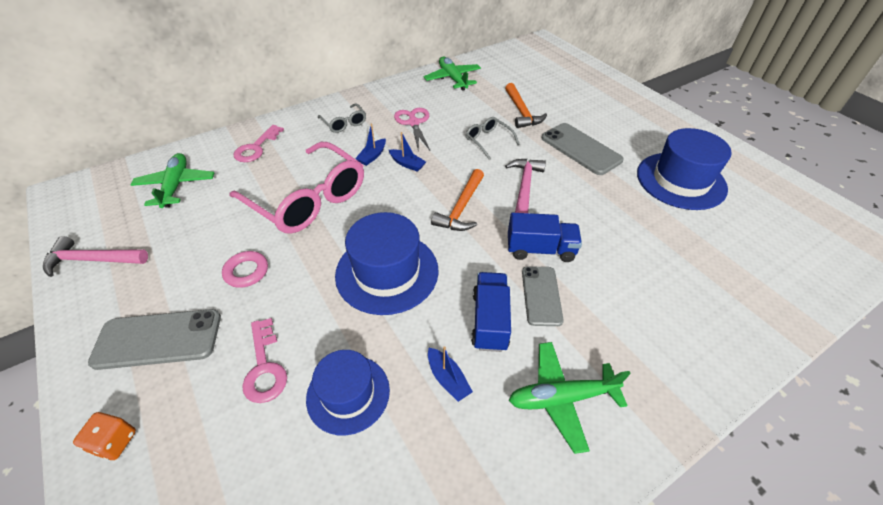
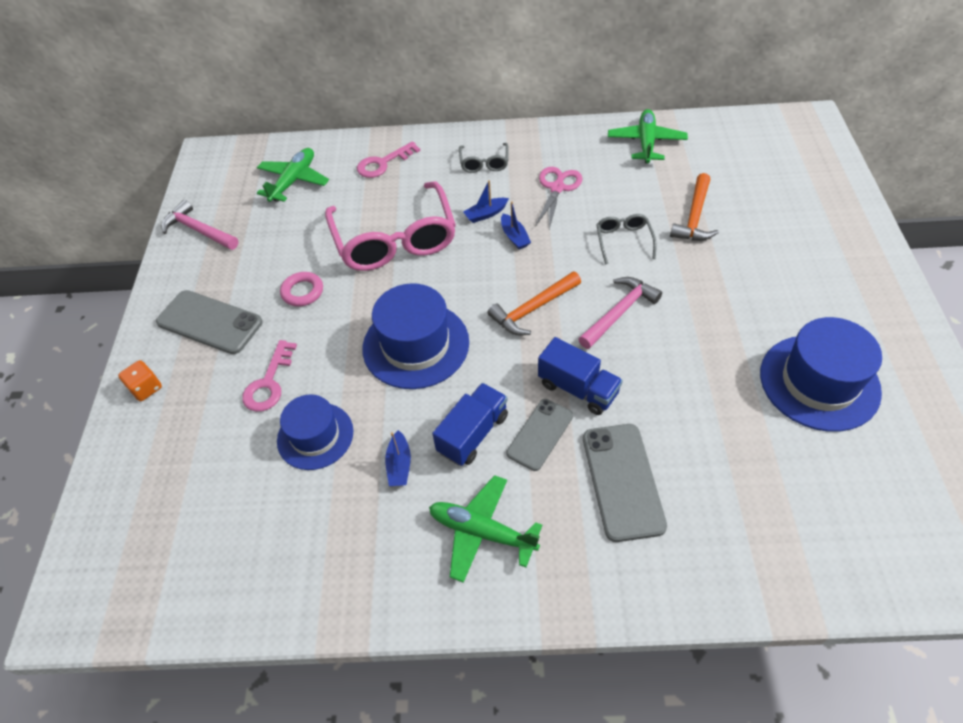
camera: 35 degrees right, 5 degrees up
(580, 149) = (726, 292): grey phone -> grey phone (622, 481)

